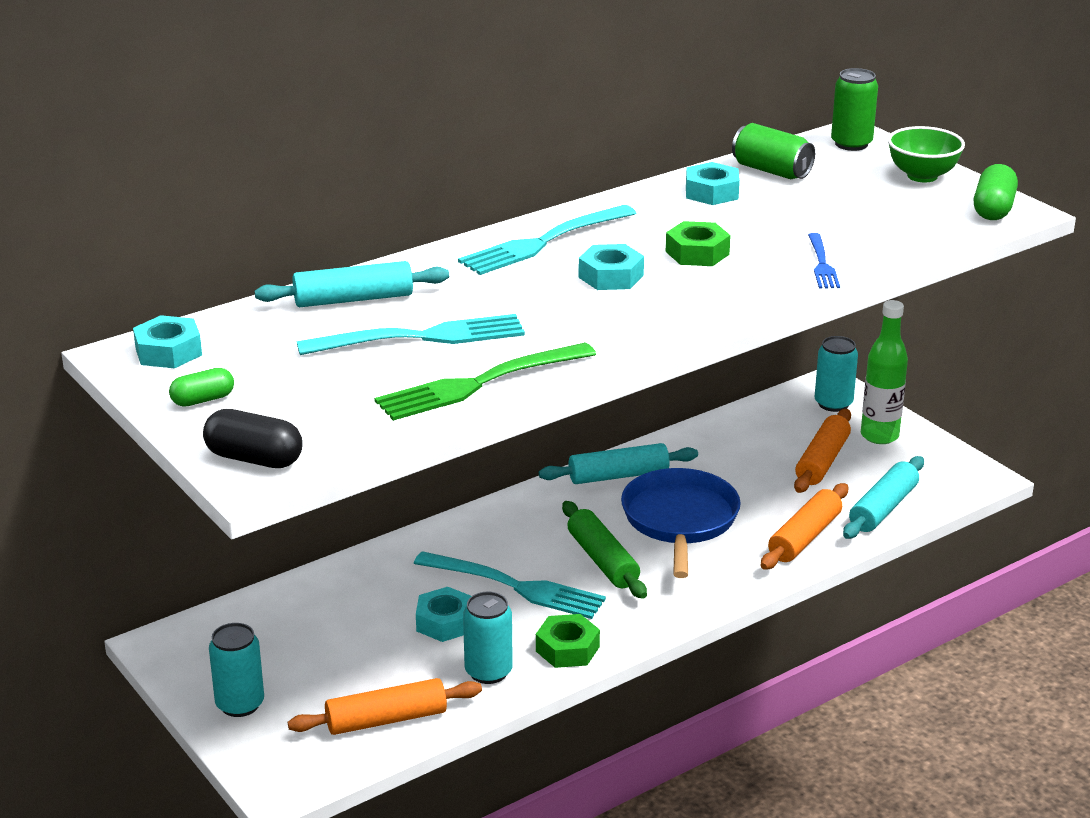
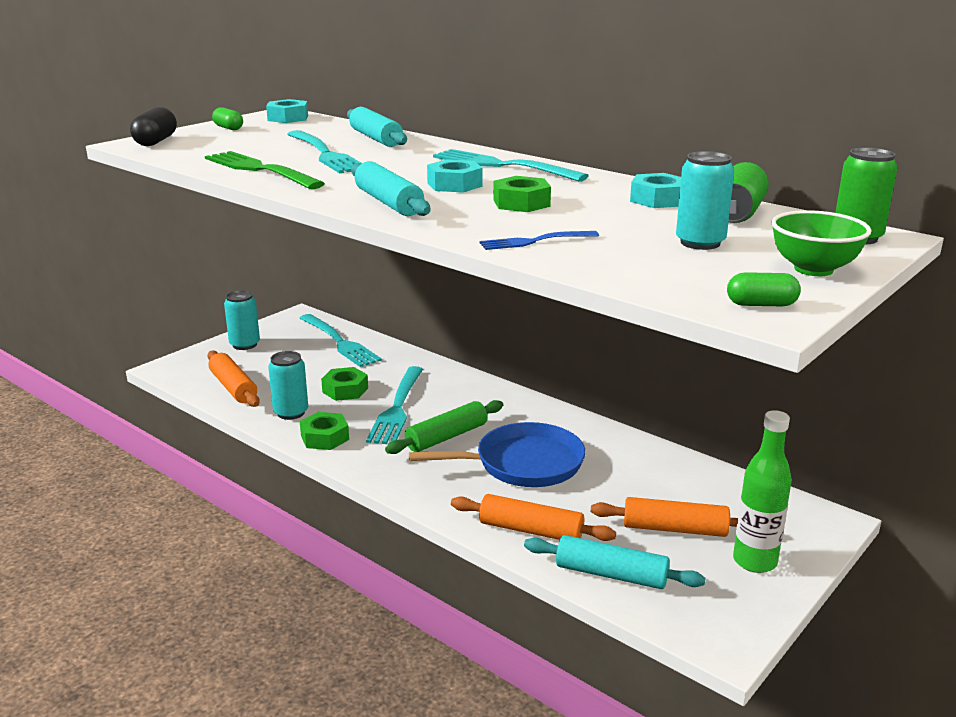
camera: 75 degrees right, 5 degrees down
(287, 614) = (339, 342): none -> turquoise fork
(445, 622) = (345, 390): turquoise nut -> green nut
(618, 475) = (574, 428): turquoise rolling pin -> turquoise rolling pin (388, 203)
(833, 403) = (794, 526): turquoise can -> turquoise can (700, 243)
(993, 209) = (761, 304): green capsule -> green capsule, size x0.66

